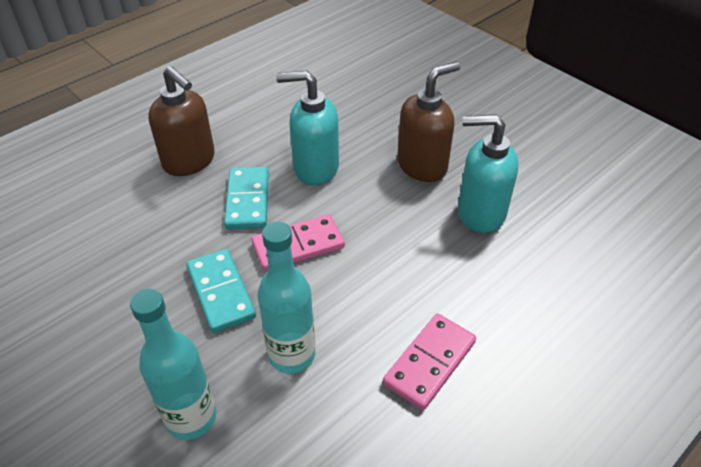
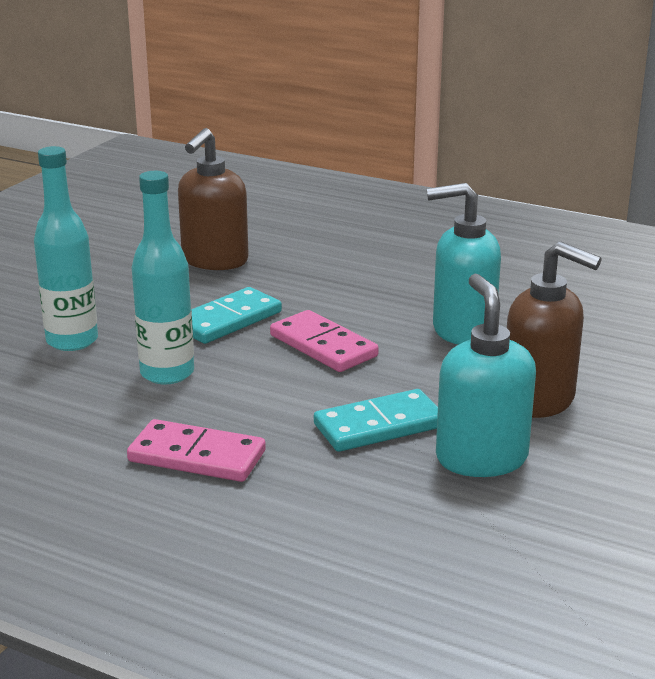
camera: 70 degrees right, 20 degrees down
(189, 161) = (405, 261): brown soap dispenser -> brown soap dispenser (214, 261)
(248, 200) = (371, 304): turquoise domino -> turquoise domino (379, 426)
(315, 168) = (462, 330): turquoise soap dispenser -> turquoise soap dispenser turned 75 degrees counterclockwise

